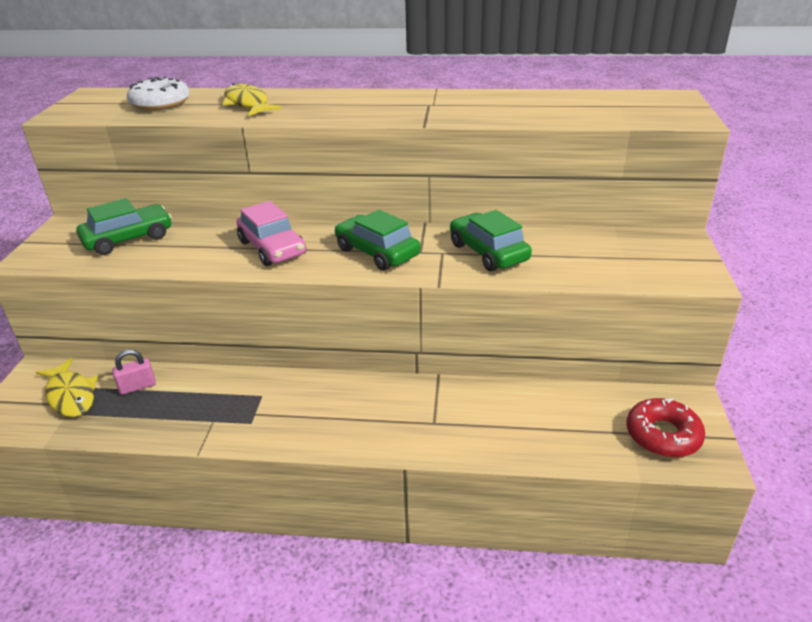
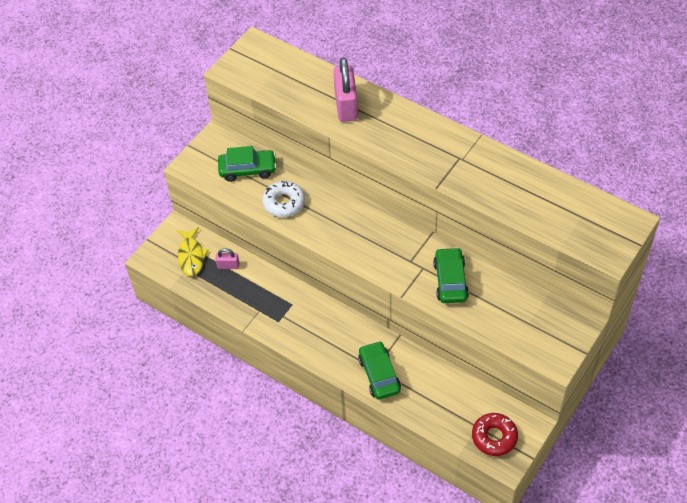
camera: 30 degrees right, 20 degrees up
(160, 103) = (293, 79): white donut -> white donut (284, 203)
(248, 104) = (346, 105): yellow fish -> pink padlock
(272, 248) = (326, 217): pink car -> none
(377, 252) = (385, 250): green car -> green car (379, 375)

